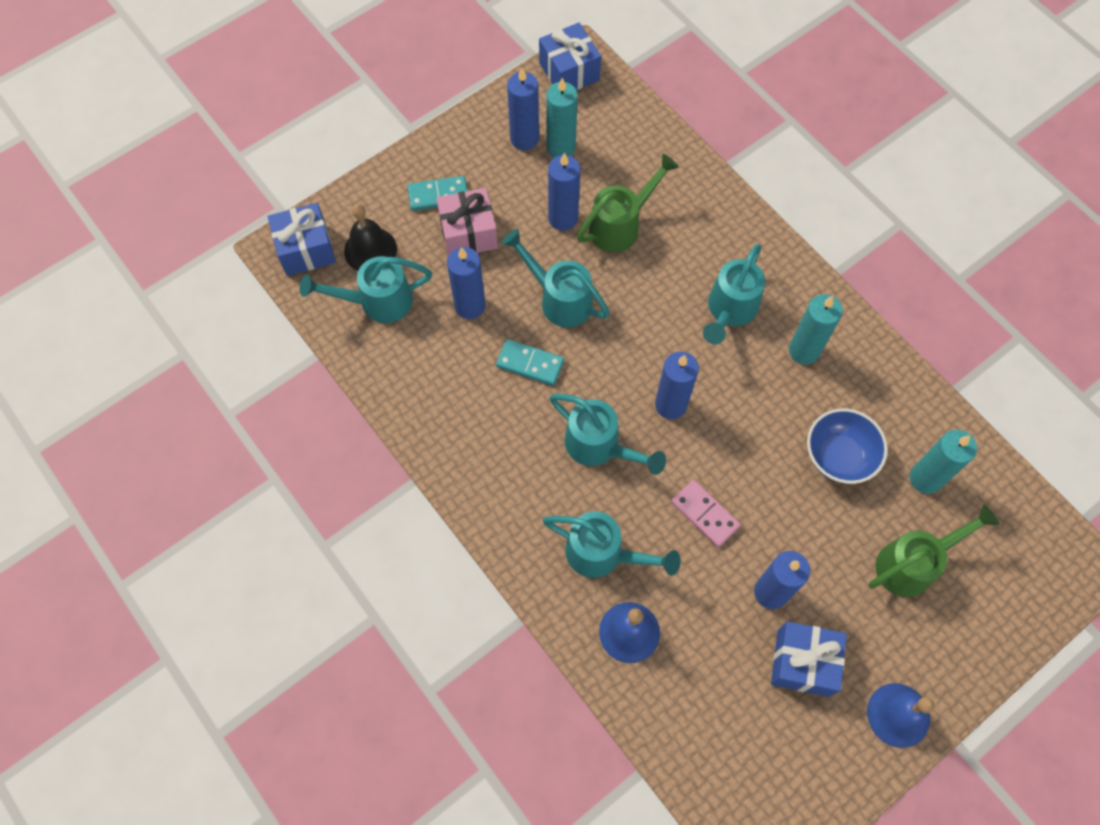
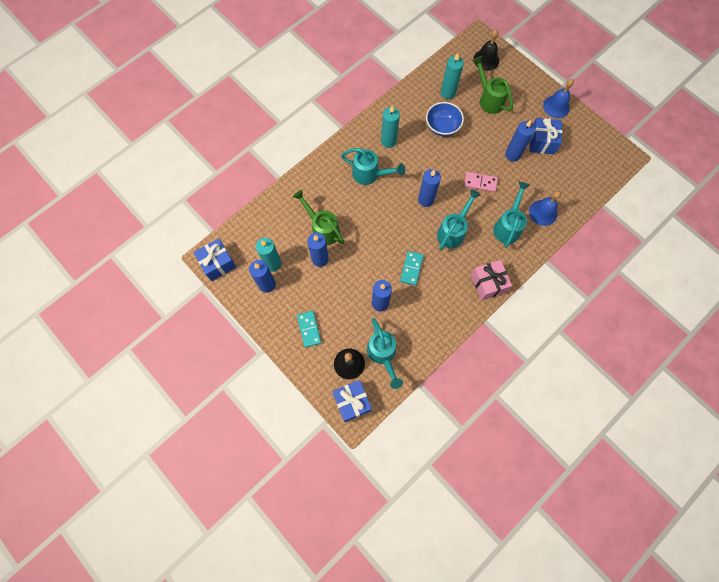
camera: 95 degrees left, 5 degrees up
(468, 233) = (334, 309): pink gift -> pink gift (488, 283)
(559, 298) = (371, 257): turquoise watering can -> none
(705, 514) = (480, 182): pink domino -> pink domino turned 60 degrees clockwise
(1021, 574) = (486, 59): none -> black bell

